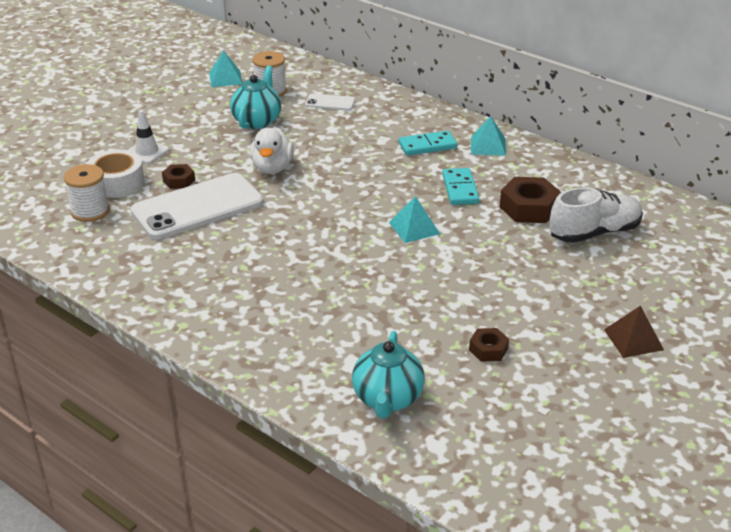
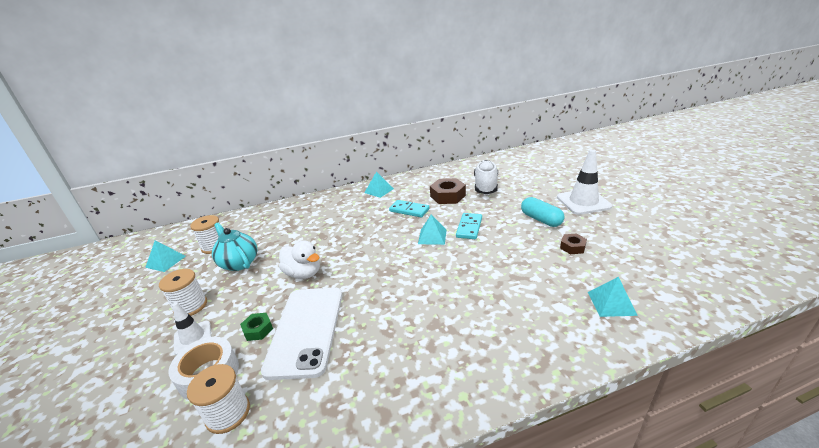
camera: 55 degrees left, 5 degrees down
(179, 181) = (258, 330): brown nut -> green nut
(180, 129) = (190, 306): none -> white spool
(330, 102) = (264, 227): white phone -> none
(387, 399) = (611, 303): turquoise teapot -> turquoise pyramid
(427, 145) = (355, 208): turquoise domino -> turquoise domino (469, 227)
(538, 308) = (541, 219): none -> turquoise capsule
(633, 339) = (583, 202): brown pyramid -> white traffic cone

